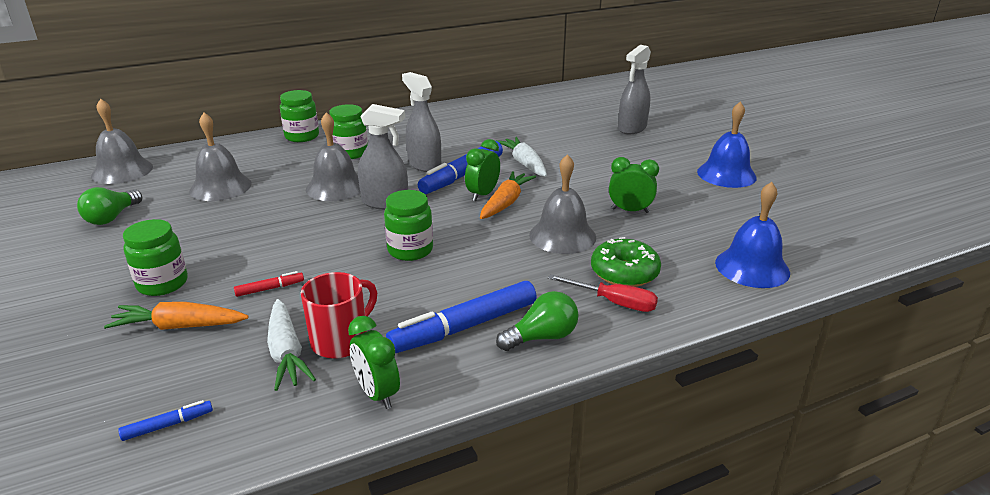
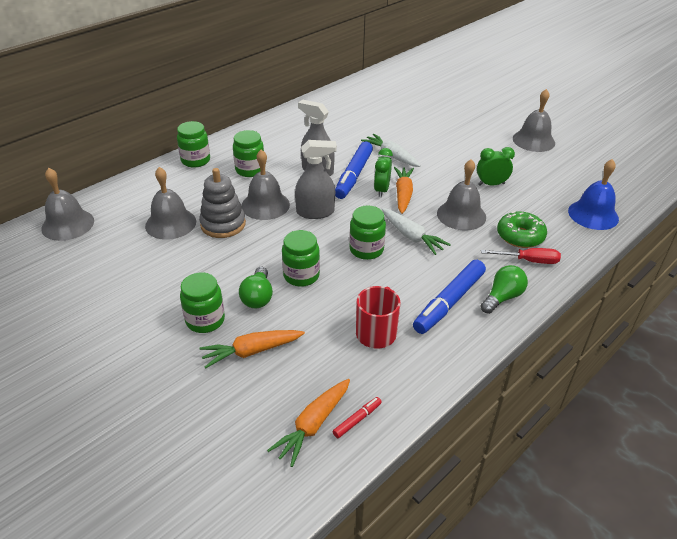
camera: 20 degrees left, 10 degrees up
(112, 217) = (104, 271): green light bulb -> green light bulb (258, 297)
(168, 425) = (313, 425): blue marker -> orange carrot
(270, 289) = (291, 305): red marker -> red marker (357, 420)
(273, 197) = (223, 224): none -> grey stacking toy
(286, 353) = (347, 352): white carrot -> white carrot (411, 237)
(309, 261) = (301, 276): none -> green jar
(377, 394) = (431, 365): green clock -> none
(632, 128) = (445, 109): grey spray bottle -> none
(726, 174) = (533, 140): blue bell -> grey bell

